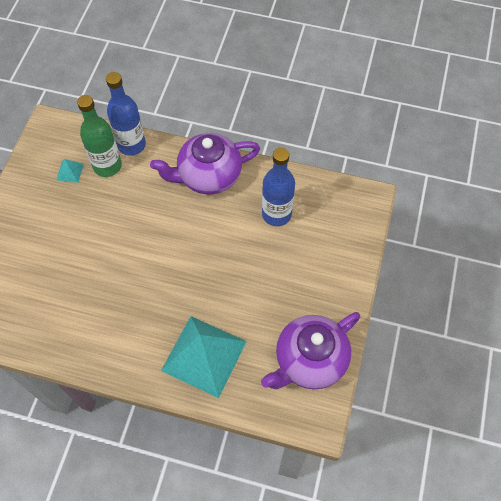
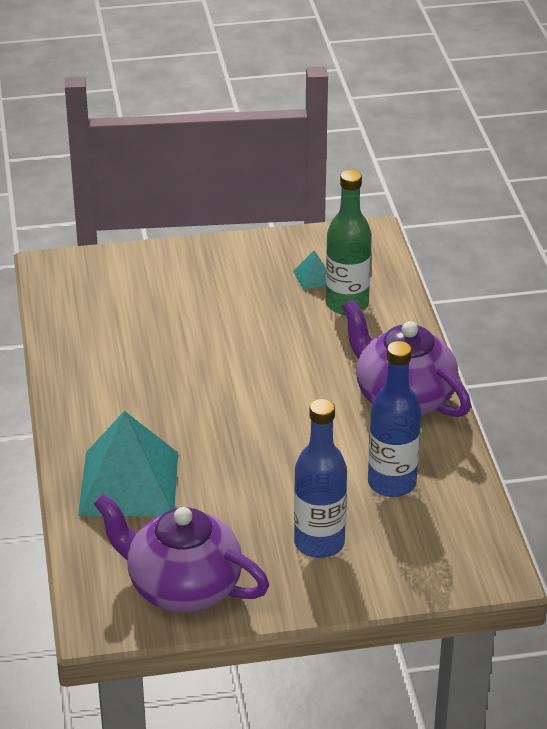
camera: 65 degrees right, 25 degrees down
(131, 145) = (396, 313): blue bottle -> blue bottle (319, 543)

